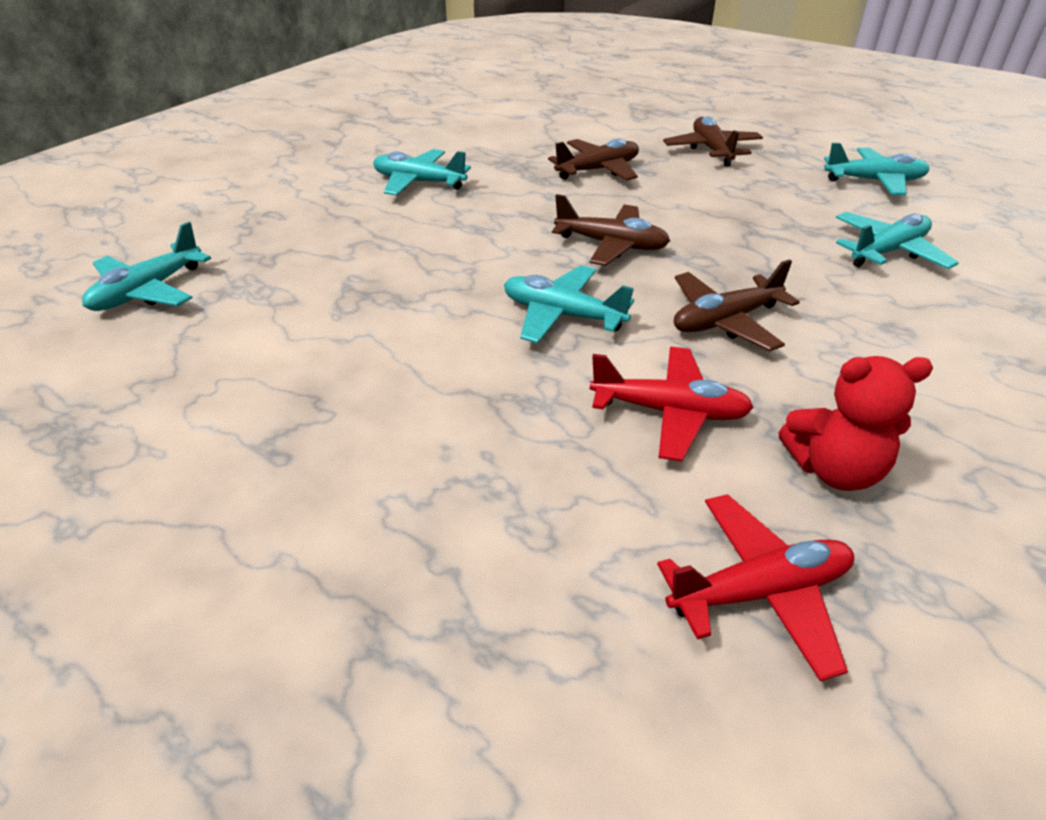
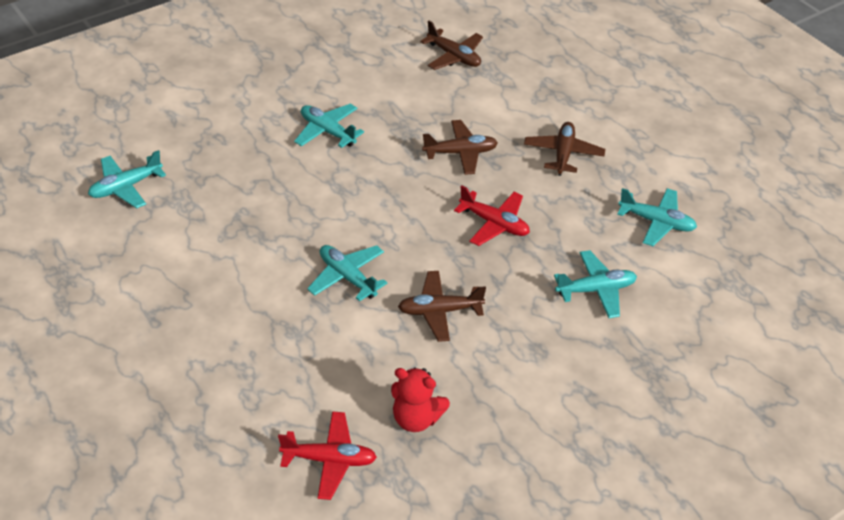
camera: 20 degrees right, 5 degrees up
(611, 245) = (417, 229): brown plane -> brown plane (454, 57)
(669, 412) = (360, 360): red plane -> red plane (494, 224)

